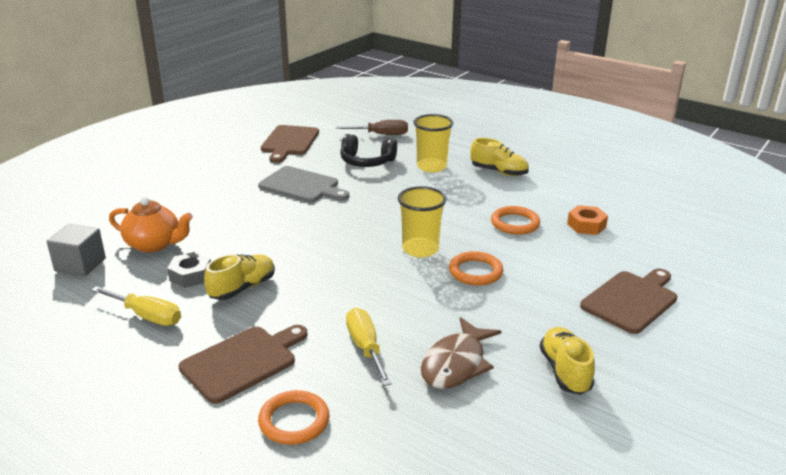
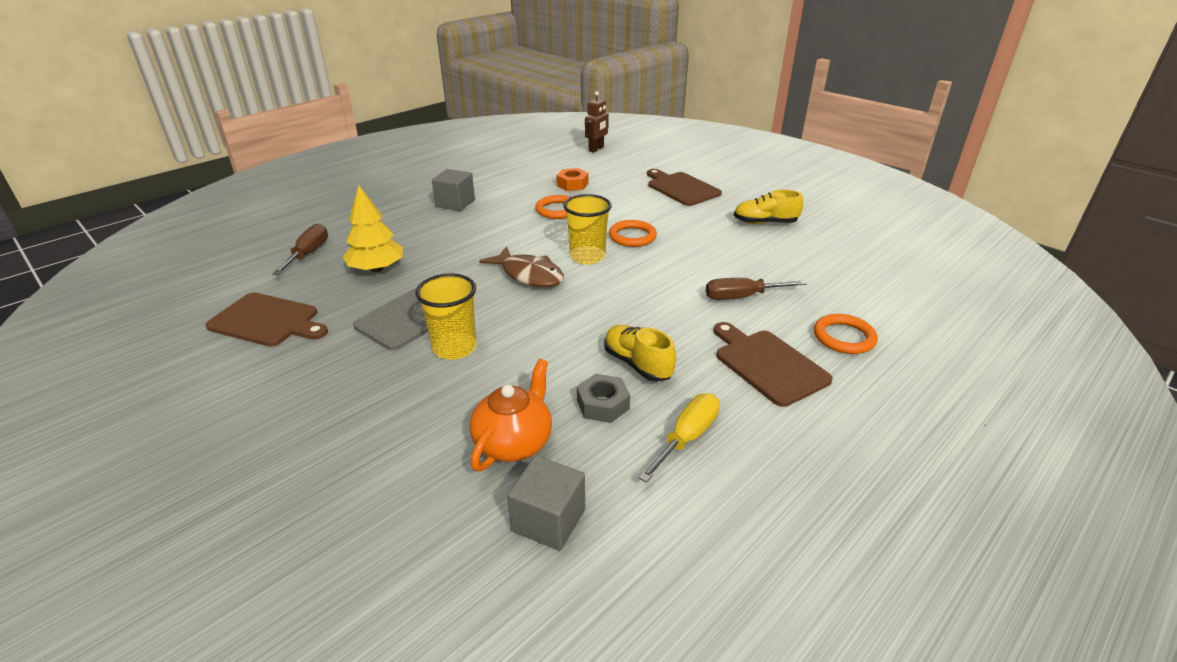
camera: 80 degrees left, 5 degrees up
(365, 347) = (742, 297): yellow screwdriver -> brown screwdriver
(367, 161) = (377, 269): black headphones -> yellow tree
(431, 167) = (419, 233): yellow cup -> yellow cup (454, 348)
(456, 364) = (760, 260): brown fish -> brown fish (529, 275)
(499, 172) = (455, 203): yellow shoe -> grey cube
(708, 231) = (596, 149): none -> brown robot

